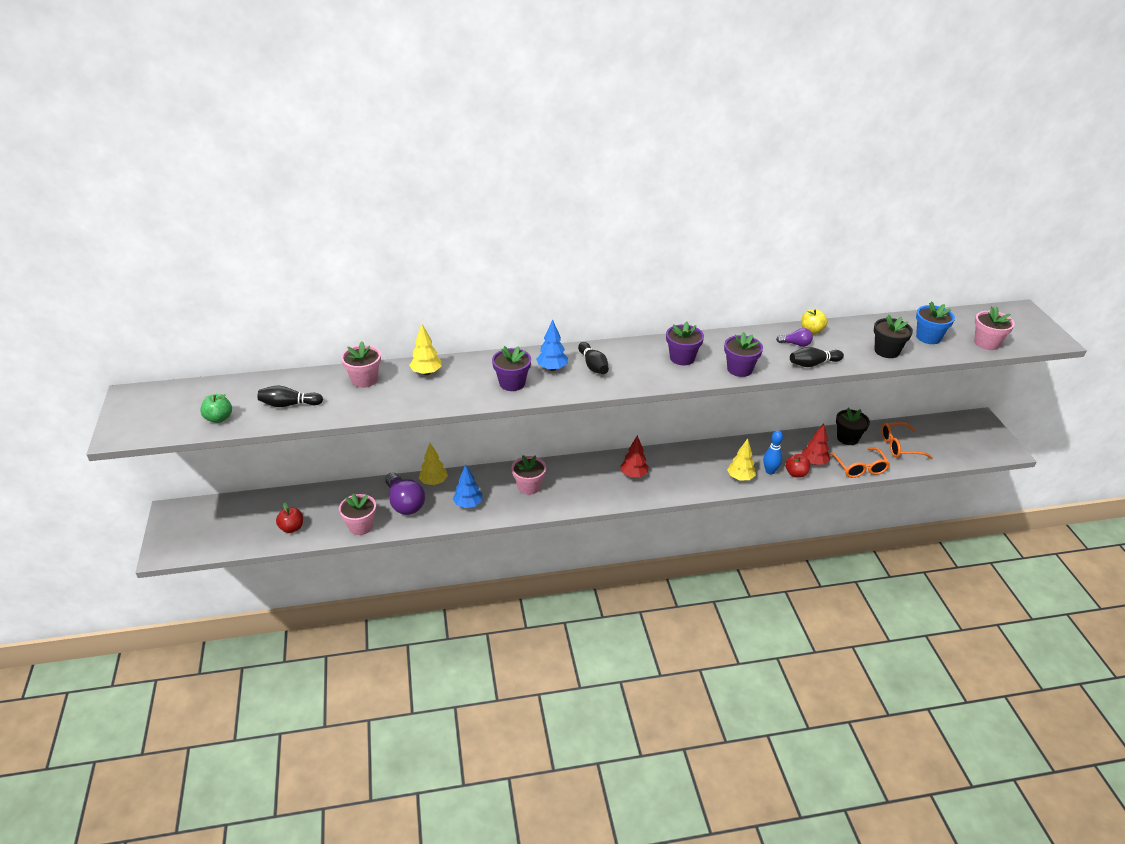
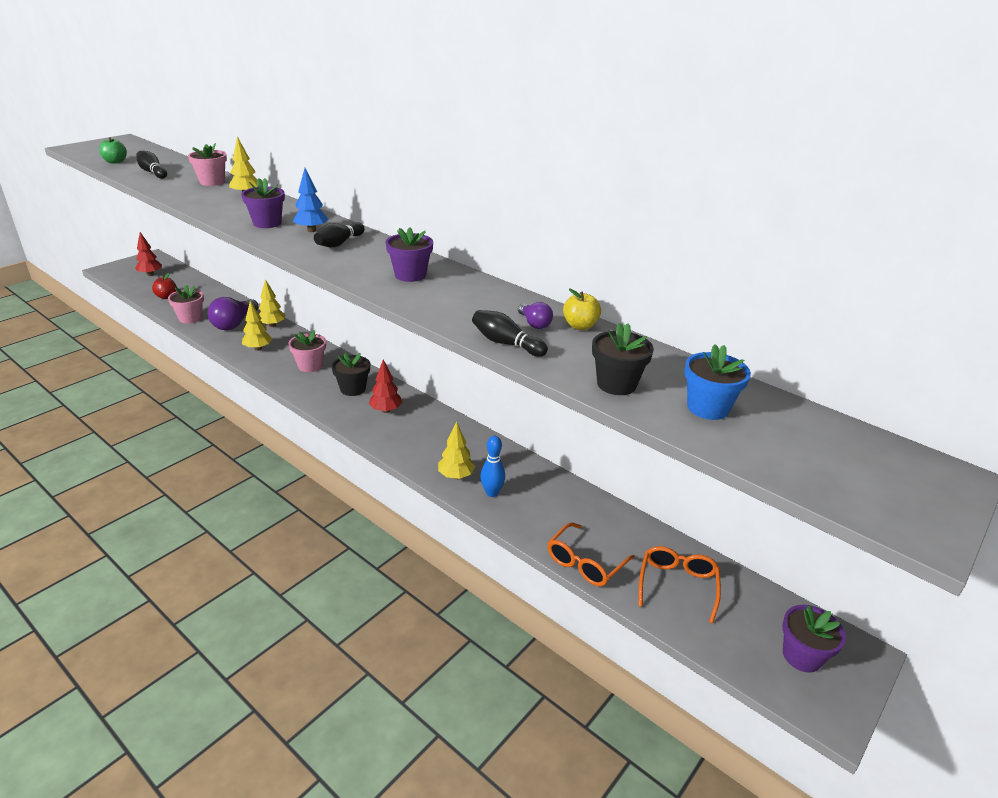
camera: 50 degrees right, 5 degrees down
(468, 504) = (258, 348): blue tree -> yellow tree
(739, 369) = (430, 306): purple flower pot -> purple flower pot (802, 656)
(796, 473) = (511, 513): red apple -> none
(814, 462) = (549, 520): red tree -> red tree (150, 274)
(847, 438) = (632, 532): black flower pot -> black flower pot (353, 389)
(899, 446) = (677, 585): orange glasses -> orange glasses turned 60 degrees clockwise
(986, 343) = (782, 462): pink flower pot -> none

